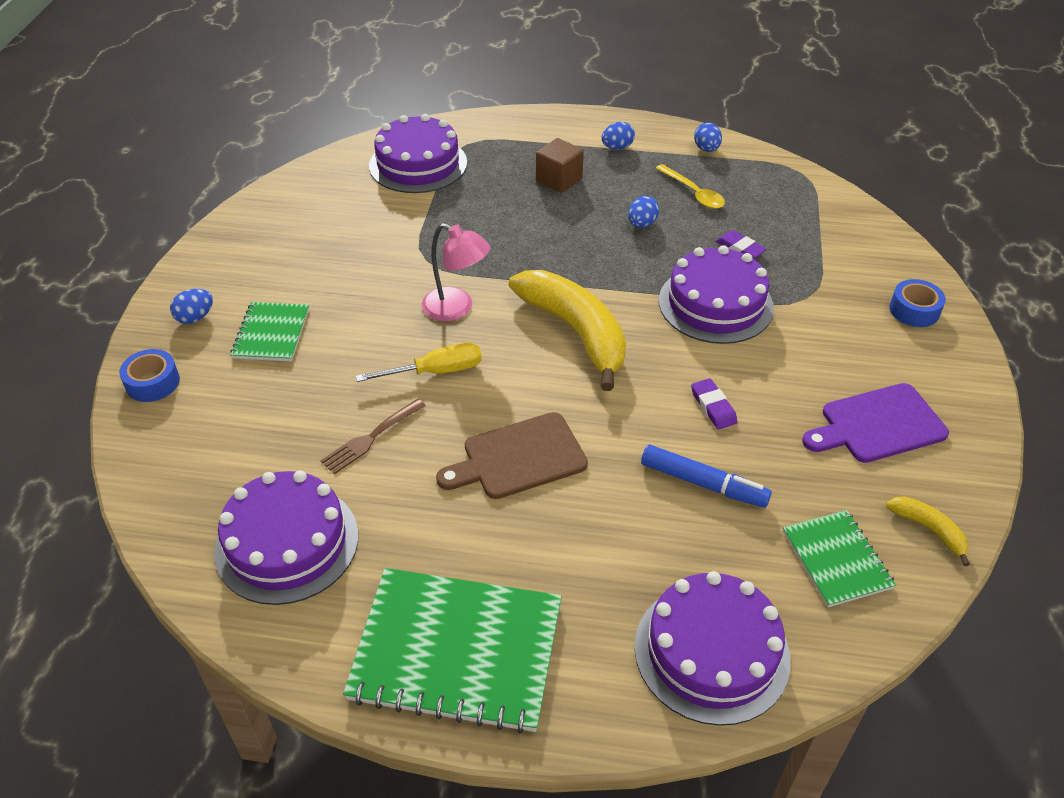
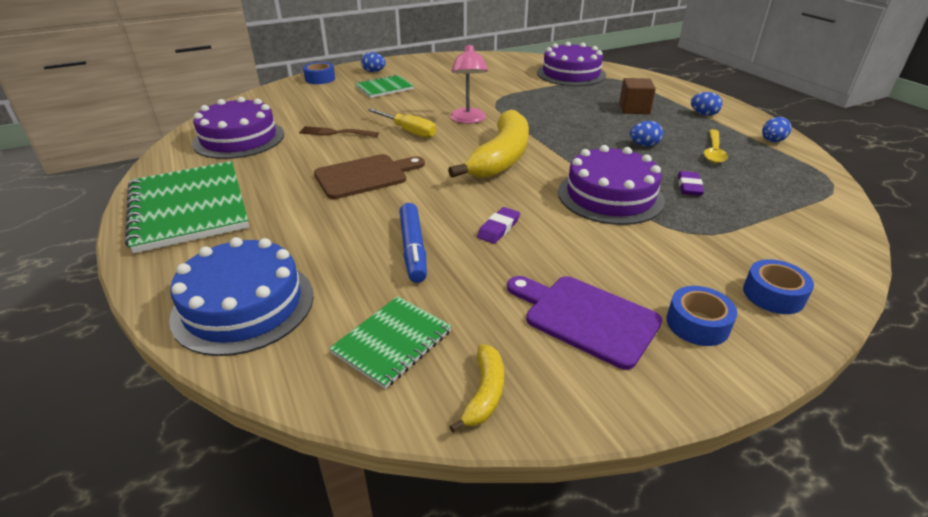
camera: 55 degrees right, 10 degrees down
(519, 458) = (365, 176): brown cutting board -> brown cutting board turned 120 degrees clockwise
(711, 652) = (243, 305): purple cake -> blue cake
(921, 370) = (697, 324): none -> blue tape

